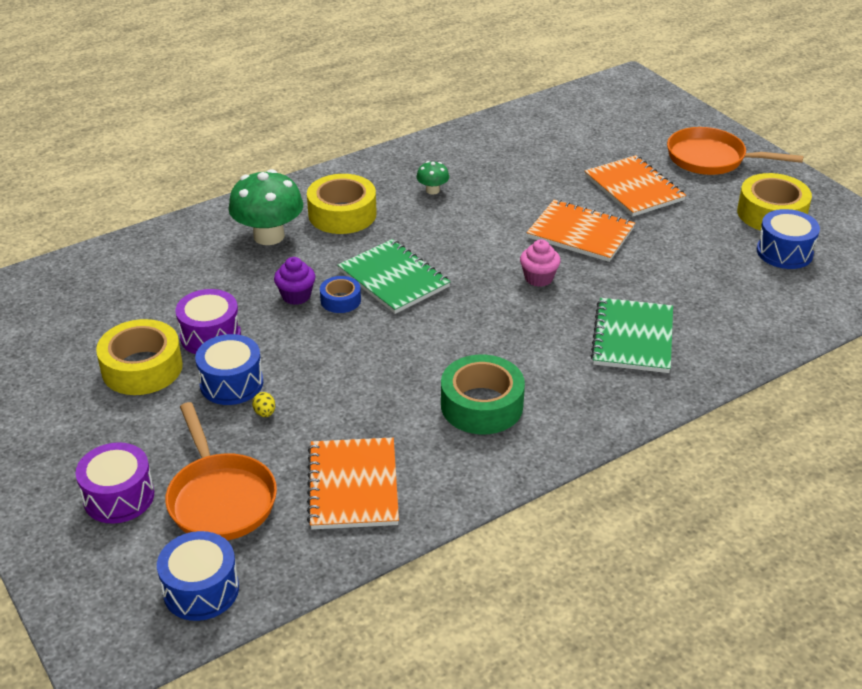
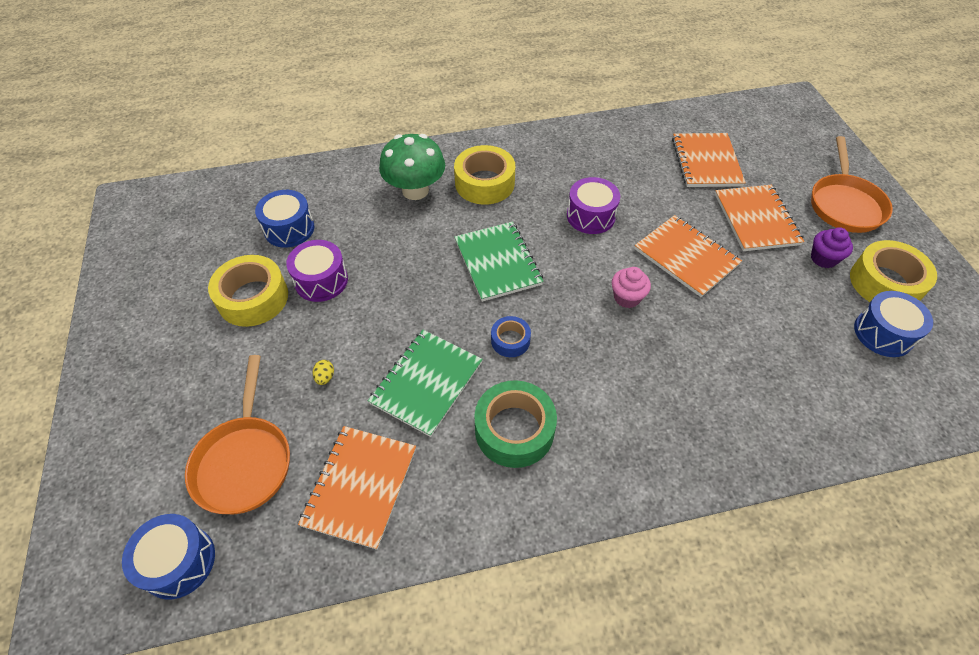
camera: 20 degrees right, 15 degrees up
(119, 497) = (168, 430): purple drum -> purple drum (590, 216)
(231, 383) = (314, 336): blue drum -> blue drum (289, 229)
(296, 296) = (408, 258): purple cupcake -> purple cupcake (823, 258)
(340, 300) = (443, 273): blue tape -> blue tape (510, 340)
(432, 190) = (571, 177): green mushroom -> none
(564, 150) = (706, 162): none -> orange notebook
(633, 338) = (690, 394): green notebook -> green notebook (426, 383)
(711, 159) = (845, 204): orange pan -> orange pan turned 120 degrees counterclockwise

